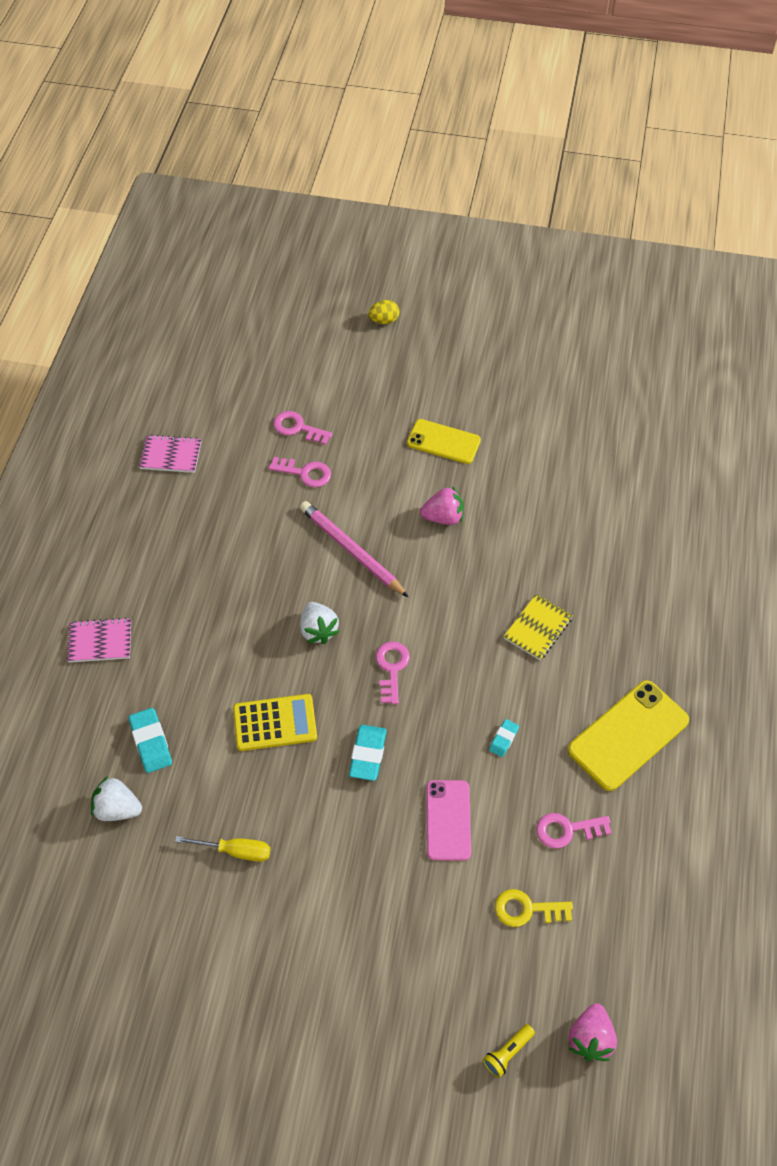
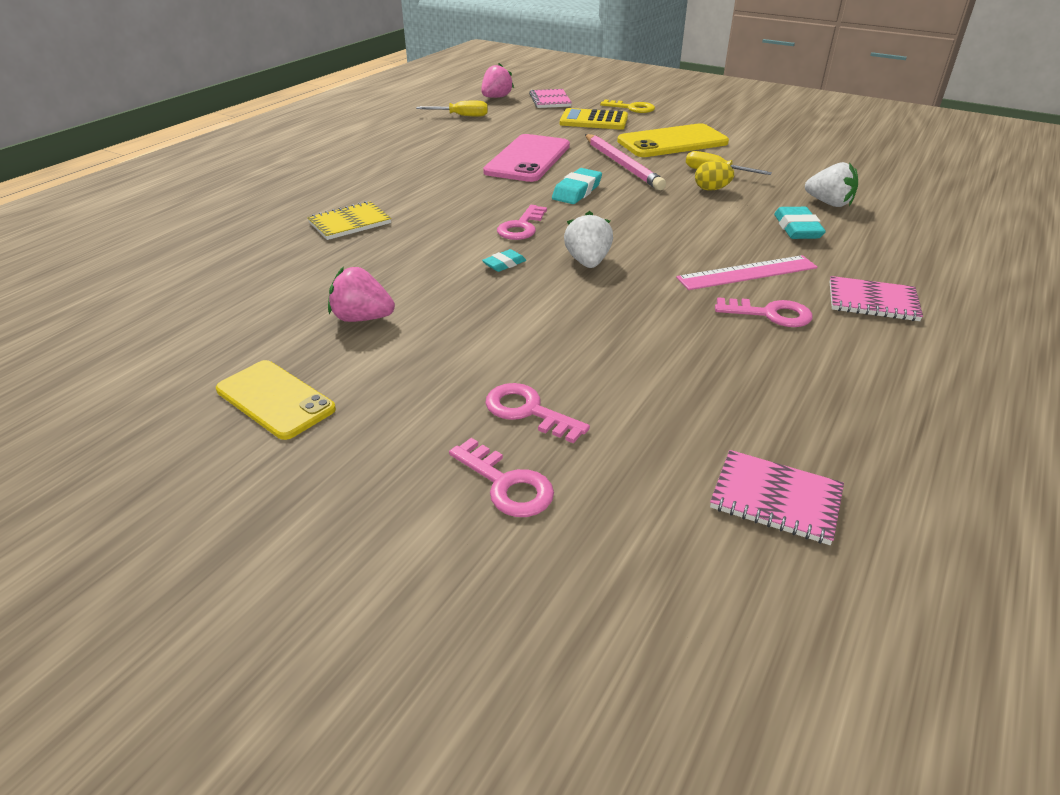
camera: 160 degrees left, 20 degrees down
(192, 653) = (747, 273): none -> pink ruler
(275, 723) = (661, 218): yellow calculator -> yellow calculator (593, 121)
(351, 550) = (509, 313): pink pencil -> pink pencil (622, 165)
(384, 320) = (147, 690): yellow egg -> yellow egg (711, 189)
(448, 820) = (528, 159): pink phone -> pink phone, size x1.51
(503, 739) = (448, 180): turquoise eraser -> turquoise eraser (504, 264)
(507, 1053) = (550, 100): yellow flashlight -> pink notebook
(527, 909) = (498, 127): yellow key -> yellow key (632, 108)
(567, 830) = (439, 144): pink key -> pink key (770, 314)
(595, 937) = (461, 116): none -> yellow screwdriver
(628, 735) = (343, 166): yellow phone -> yellow phone (672, 142)

